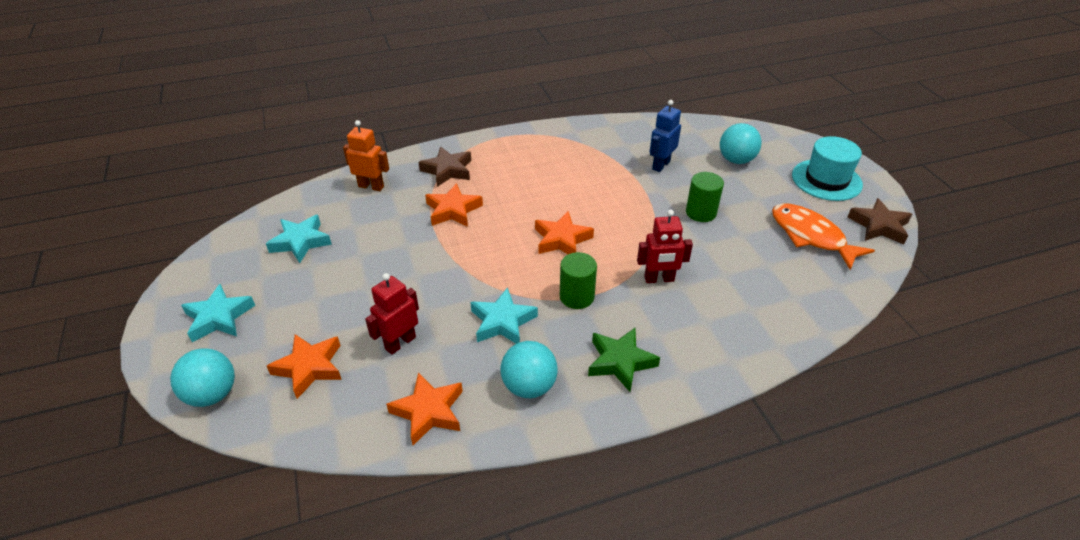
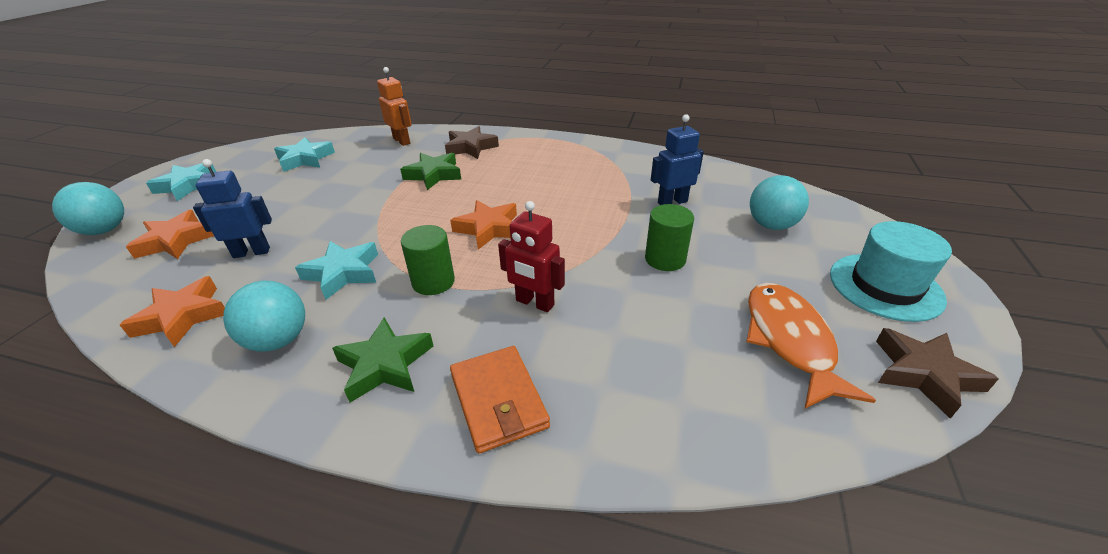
camera: 35 degrees right, 5 degrees down
(400, 343) = (251, 252): red robot -> blue robot
(453, 210) = (433, 175): orange star -> green star
(708, 345) = (498, 400): none -> orange wallet

